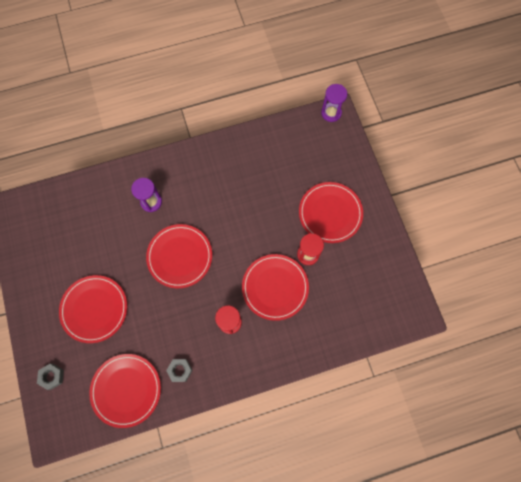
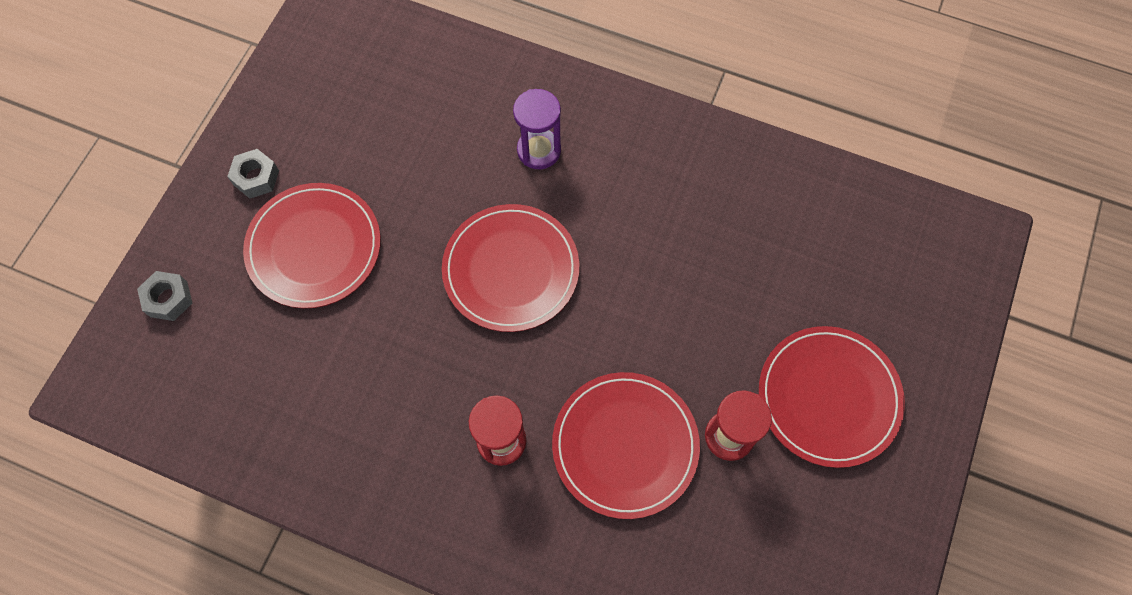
camera: 40 degrees right, 5 degrees down
(126, 390) = (252, 411): red plate -> none
(180, 370) = (357, 451): grey nut -> grey nut (256, 177)
(331, 113) = (971, 228): purple hourglass -> none

